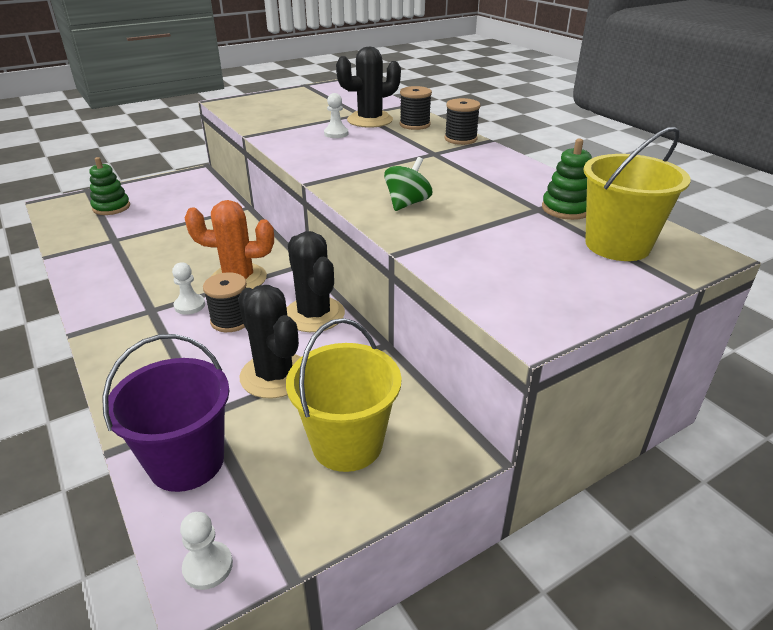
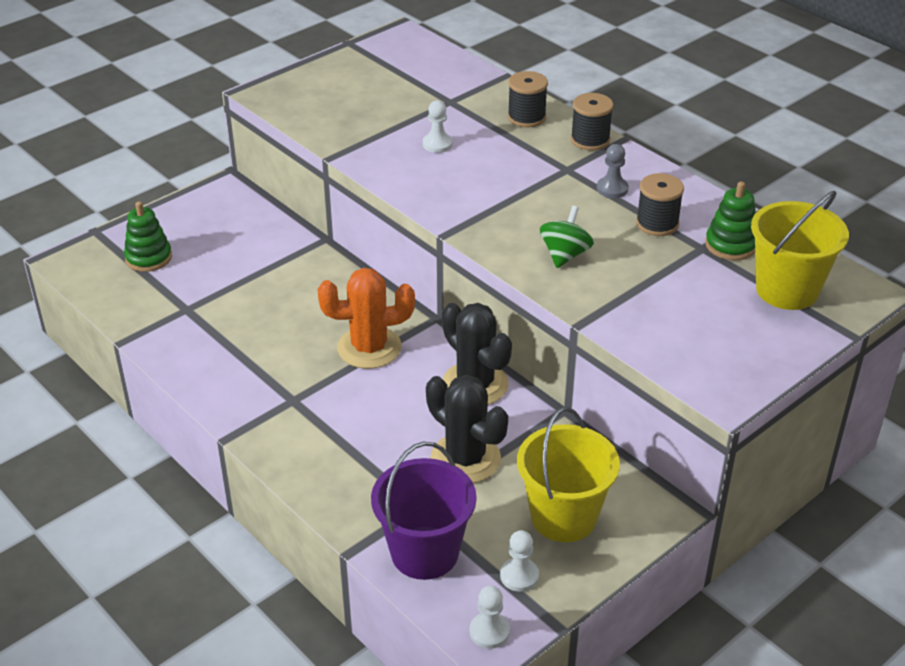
camera: 10 degrees left, 5 degrees up
(189, 305) = (333, 389): white pawn -> white pawn (519, 576)
(231, 320) = (389, 402): black spool -> black spool (657, 224)
(370, 120) = (468, 113): black cactus -> none
(468, 166) = (612, 189): none -> grey pawn

